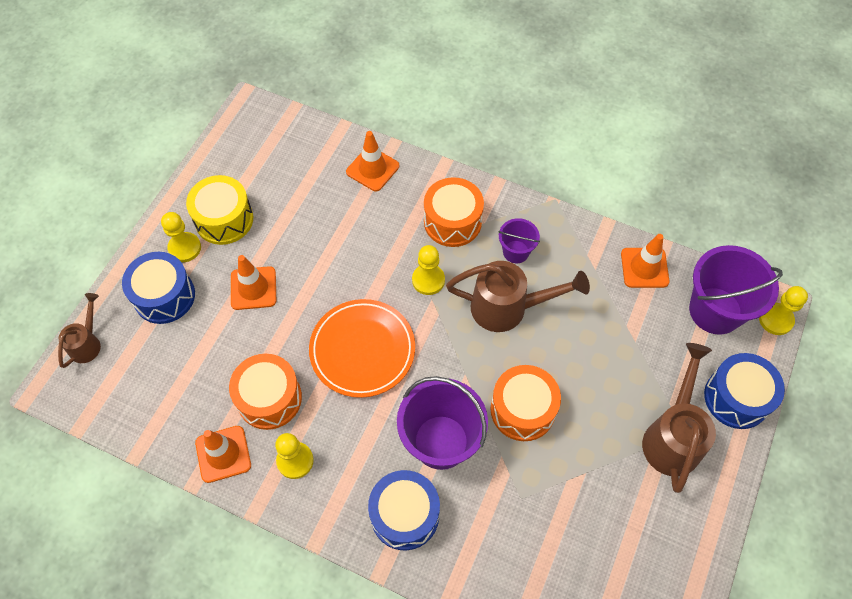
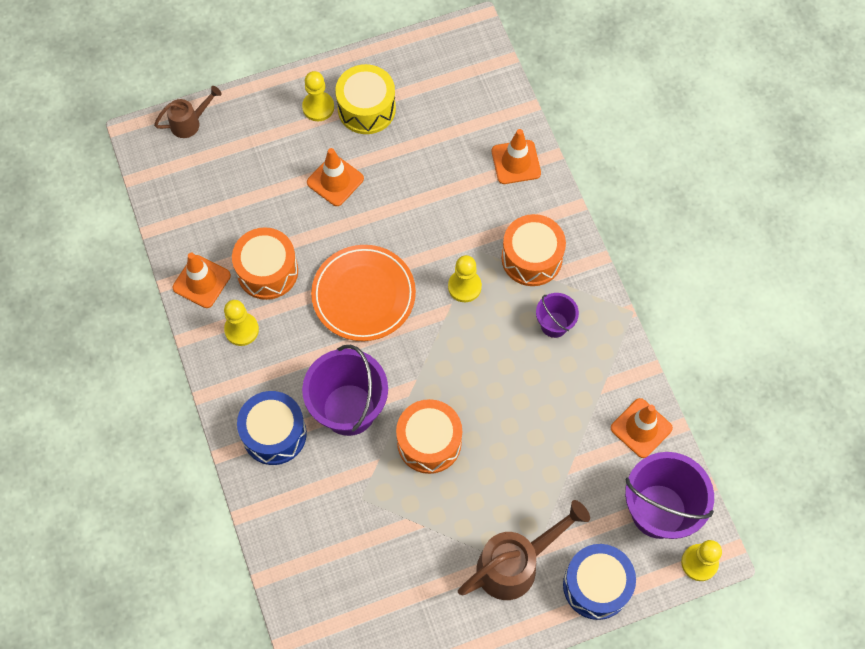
camera: 45 degrees right, 5 degrees up
(164, 296) = (270, 132): blue drum -> none
(509, 308) = (500, 362): brown watering can -> none

